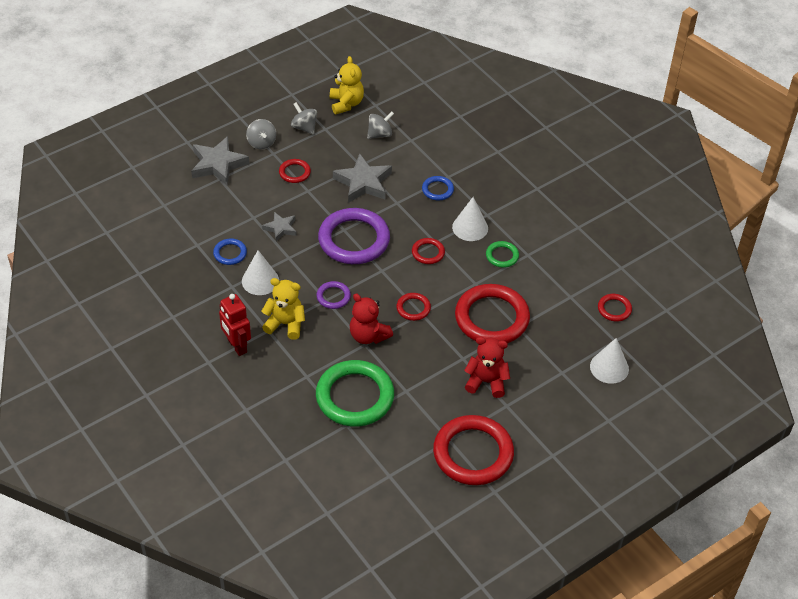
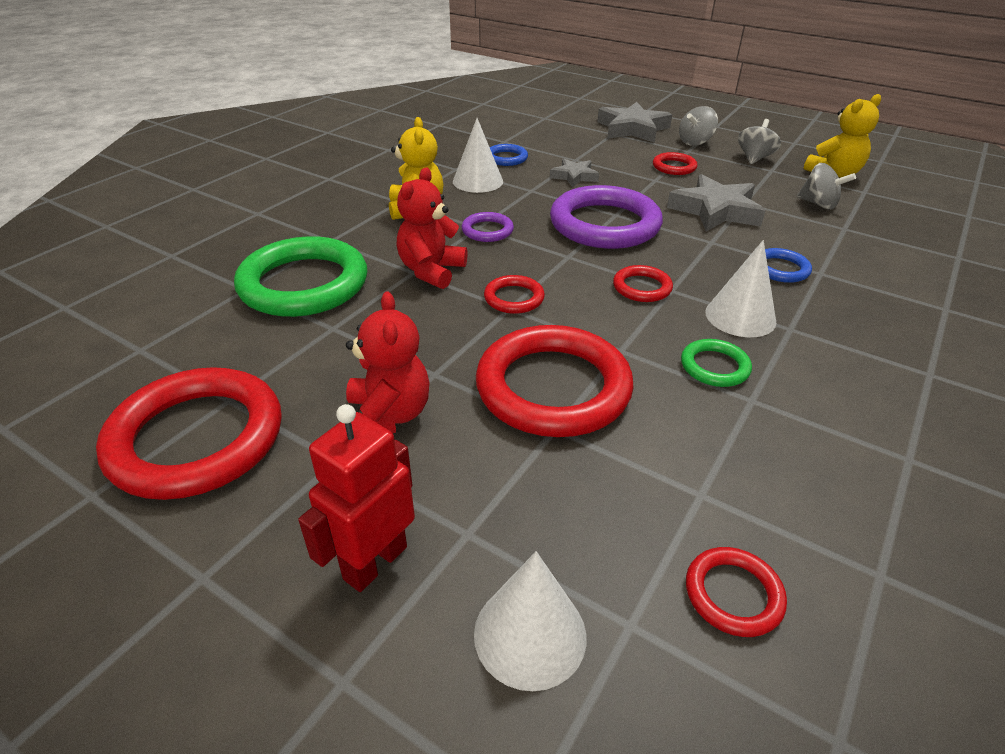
camera: 70 degrees right, 10 degrees down
(237, 346) = (361, 188): red robot -> red robot (375, 562)

